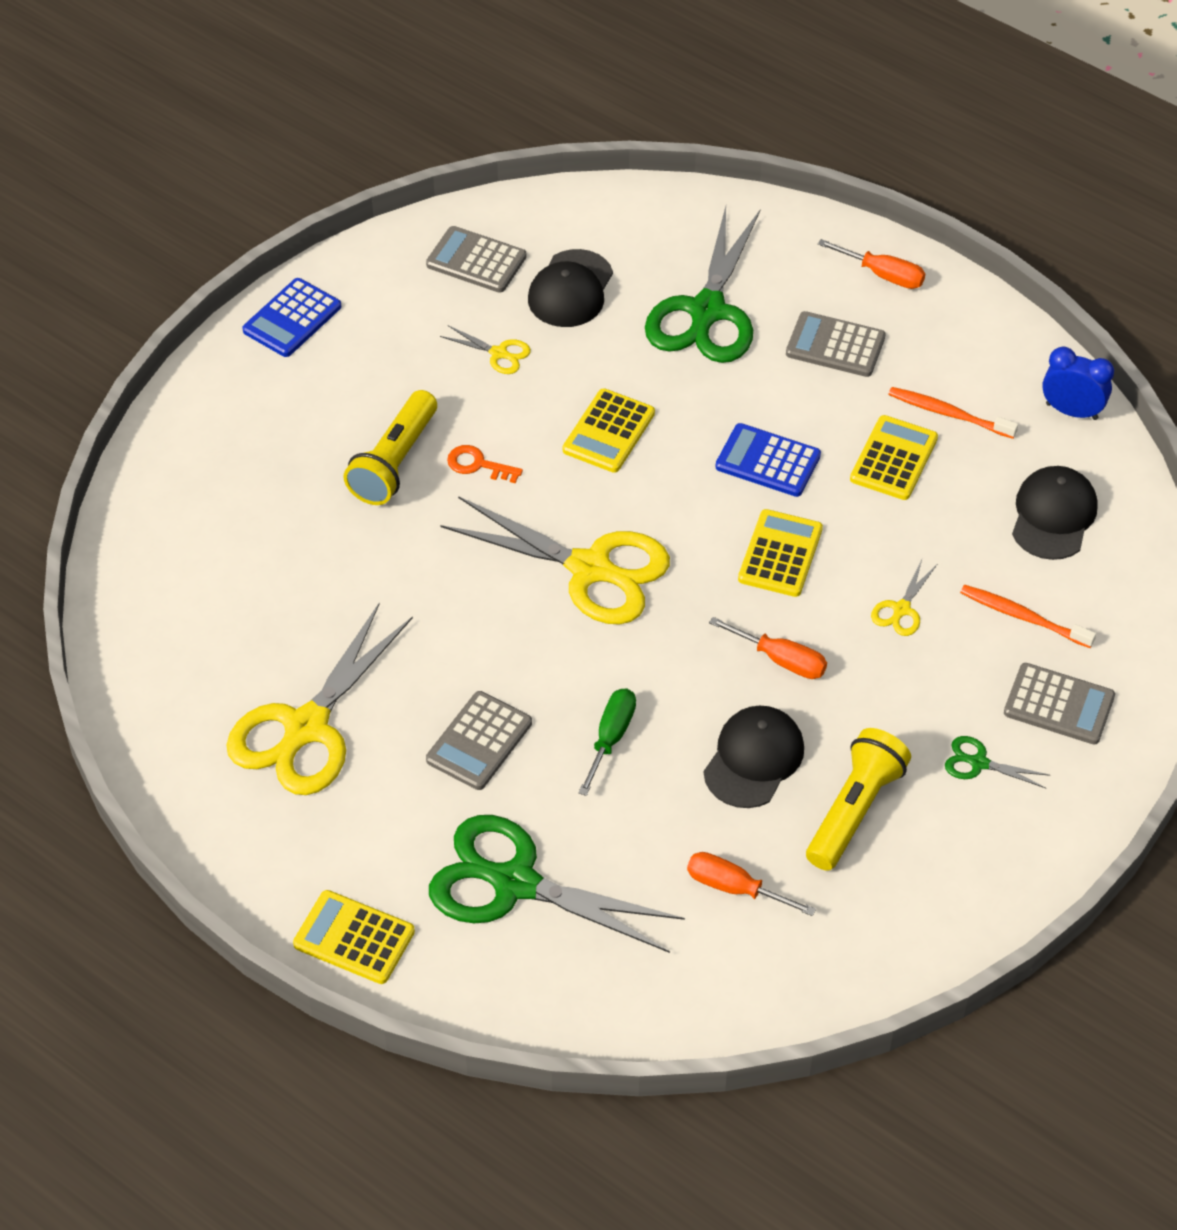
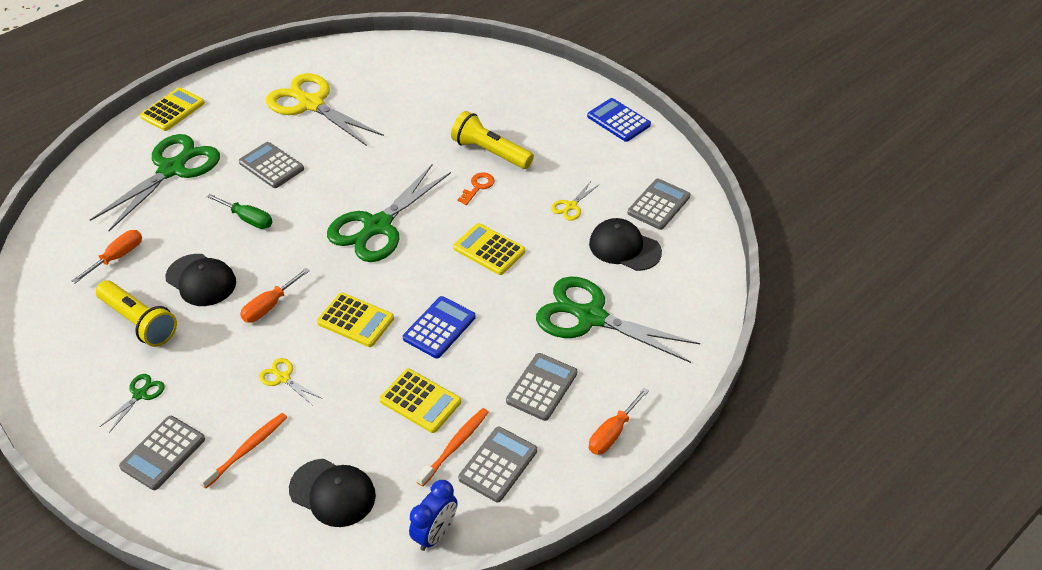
camera: 100 degrees right, 5 degrees down
(591, 569) = (377, 227): yellow scissors -> green scissors
(961, 370) = (498, 464): none -> grey calculator

